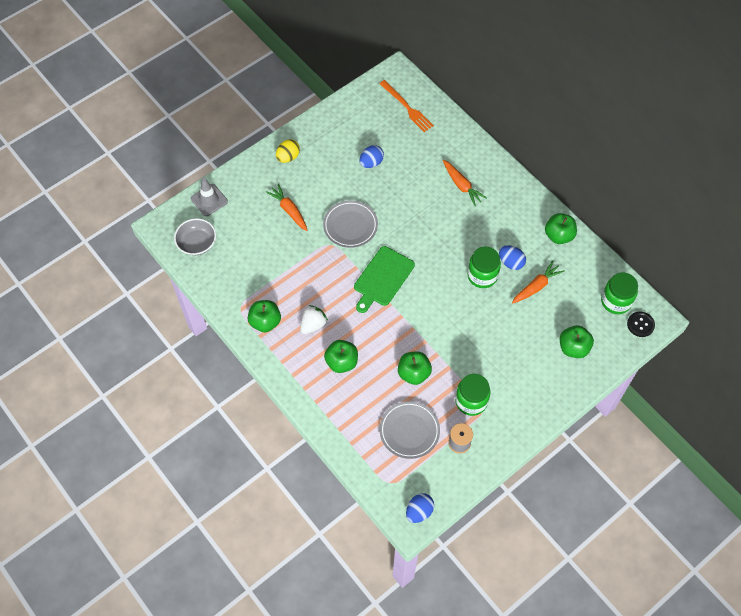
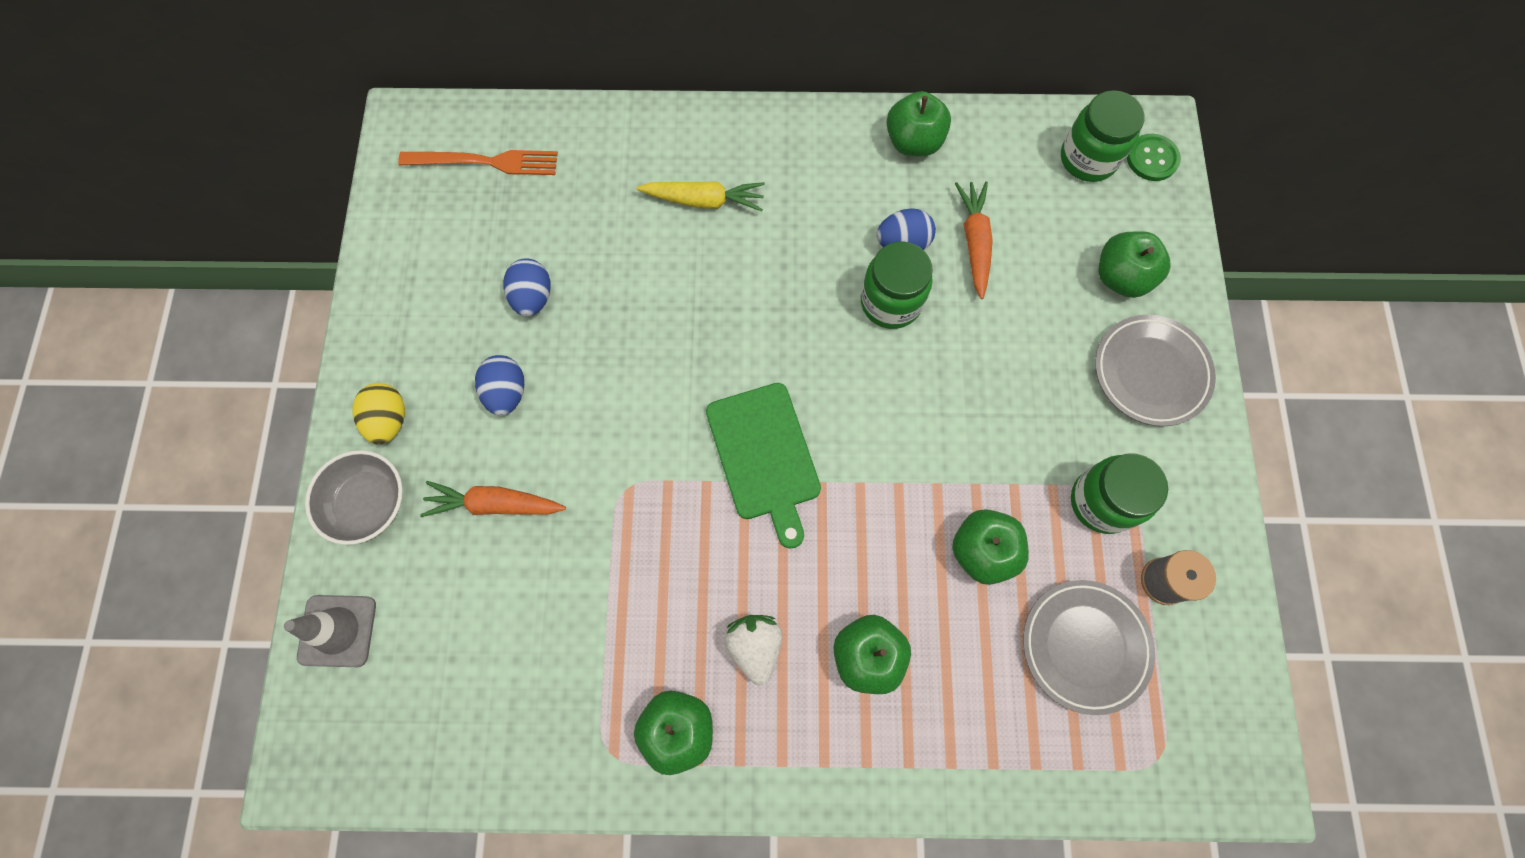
camera: 50 degrees left, 10 degrees up
(197, 243) = (404, 727): grey bowl -> grey bowl (368, 503)
(350, 226) = (620, 427): grey plate -> grey plate (1150, 372)
(419, 511) = (1246, 752): blue egg -> blue egg (507, 392)
(461, 185) = (703, 200): orange carrot -> yellow carrot
(640, 324) = (1152, 159): black button -> green button

